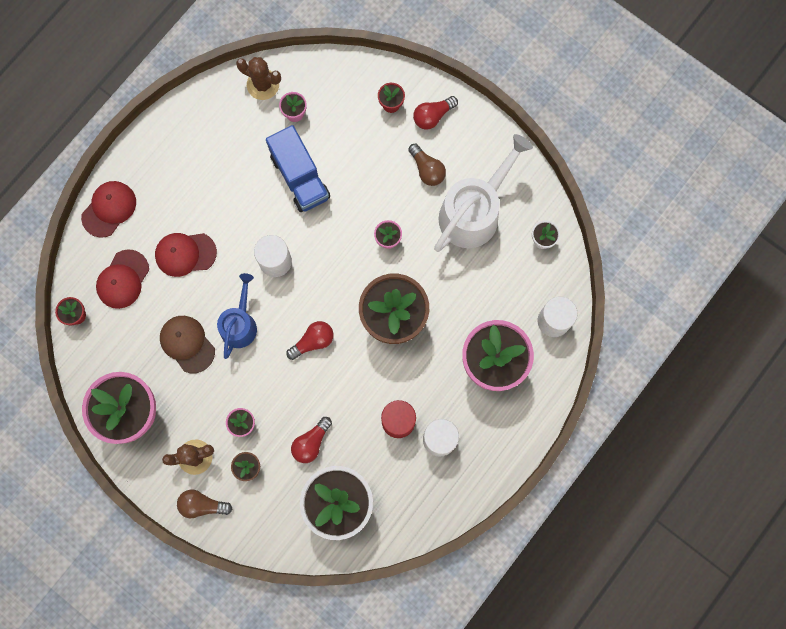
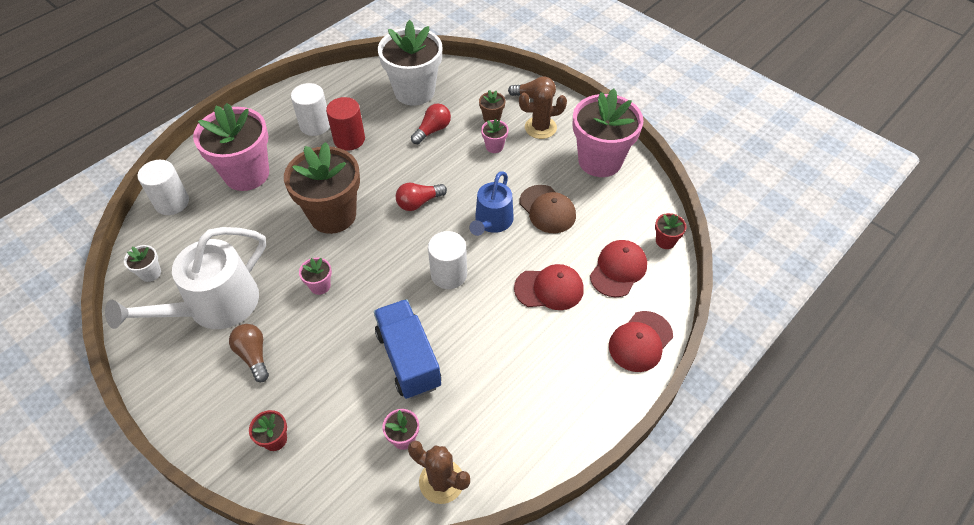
camera: 175 degrees left, 25 degrees down
(433, 116) = (226, 419): red light bulb -> none

